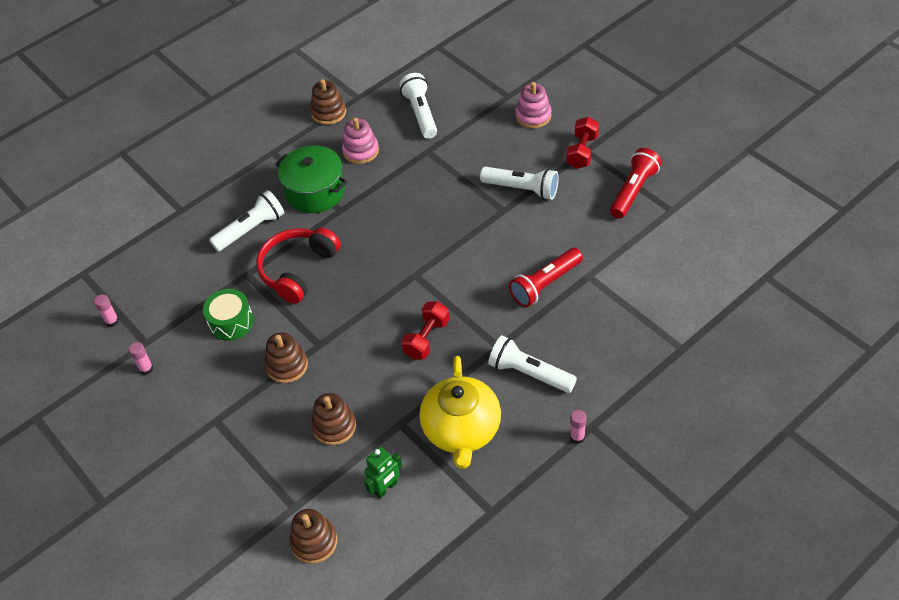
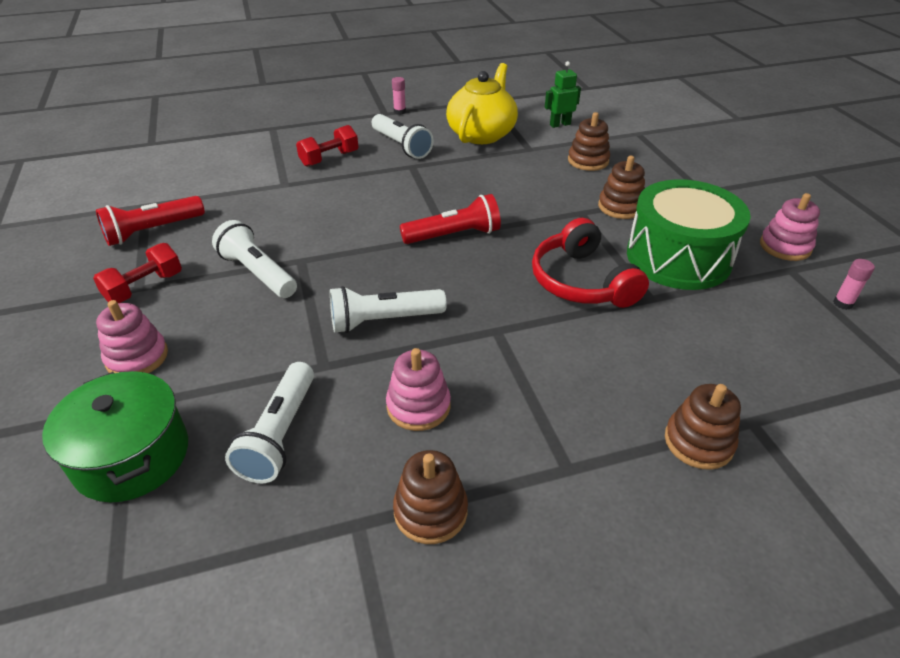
camera: 160 degrees left, 10 degrees down
(146, 369) = (785, 246): pink glue stick -> pink stacking toy
(231, 322) = (678, 257): green drum -> green drum, size x1.85
(251, 229) = (634, 350): white flashlight -> white flashlight (383, 320)
(298, 270) = (581, 281): red headphones -> red headphones turned 105 degrees clockwise
(314, 542) = (626, 117): brown stacking toy -> brown stacking toy (698, 442)
(315, 191) = (520, 368): green pot -> green pot (132, 456)
(427, 338) = (471, 187): red dumbbell -> red dumbbell (329, 159)
(545, 284) = (328, 190): red flashlight -> red flashlight (454, 235)

